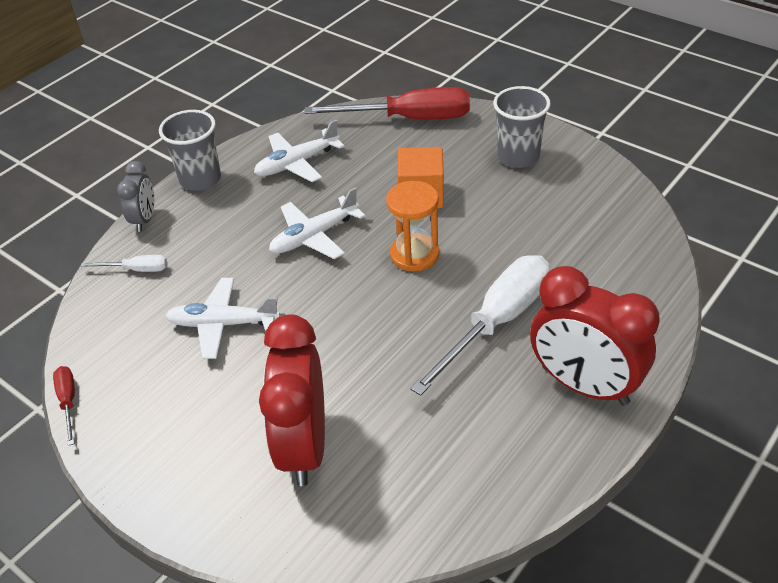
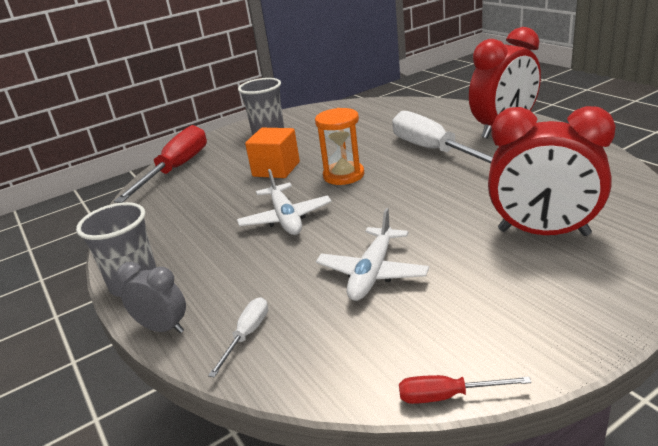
camera: 70 degrees left, 15 degrees down
(297, 163) = (175, 223): white plane -> none

